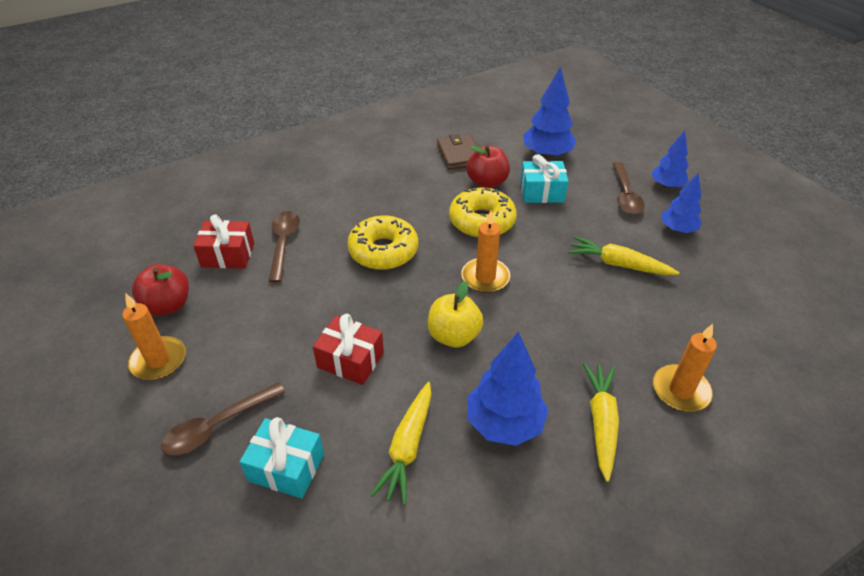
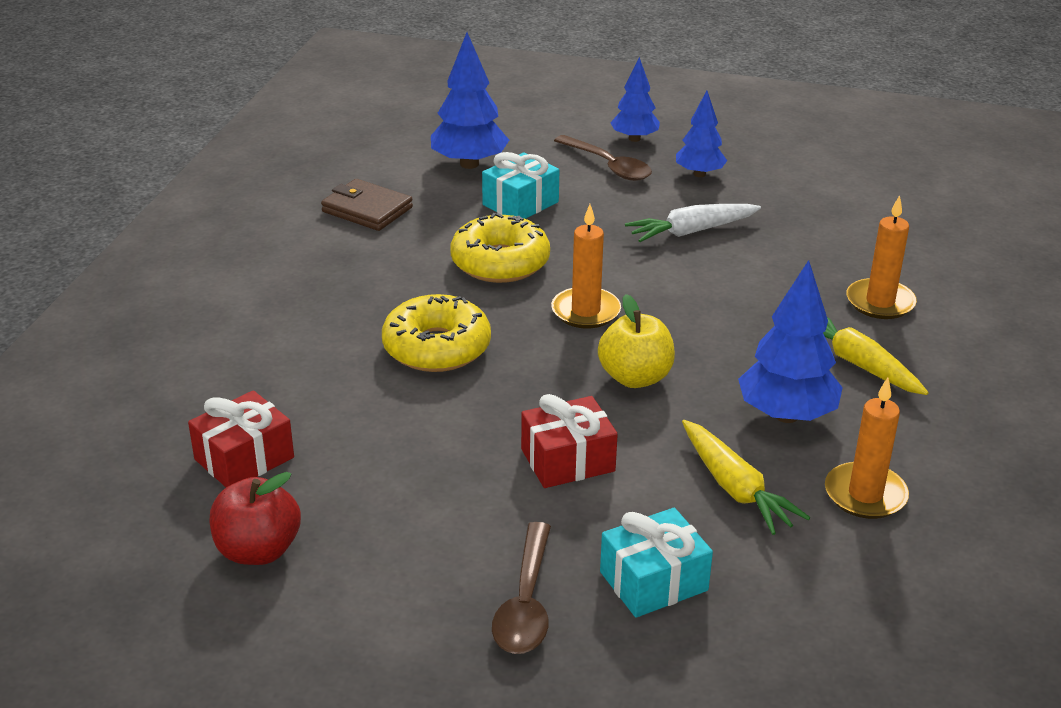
camera: 45 degrees left, 10 degrees down
(158, 360) = (348, 602): orange candle -> orange candle (865, 494)
(283, 243) = (299, 407): brown spoon -> none
(487, 182) = (445, 222): red apple -> none
(618, 264) = (691, 231): yellow carrot -> white carrot

